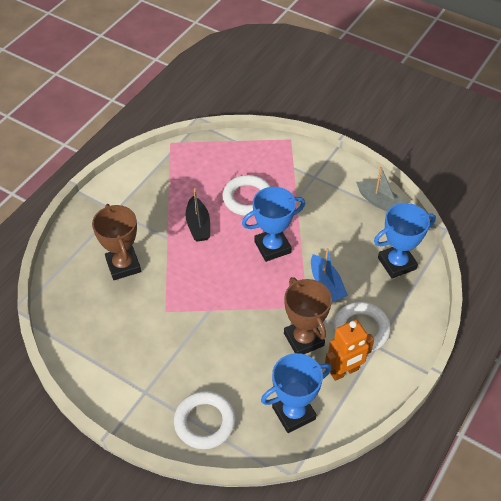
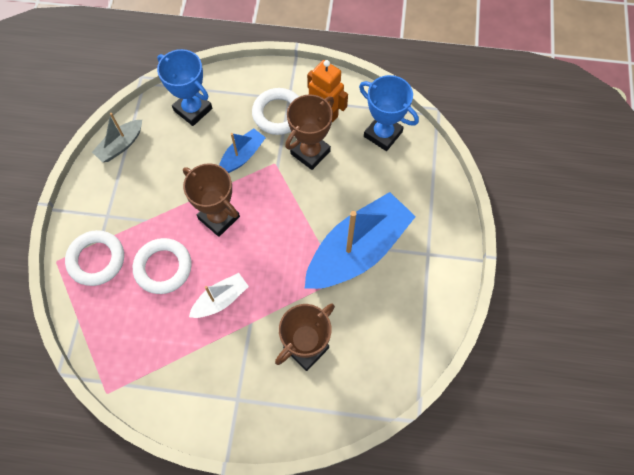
camera: 115 degrees left, 15 degrees up
(182, 336) = (357, 250): none -> blue boat
(198, 225) = (220, 300): black boat -> white boat
(205, 422) = (427, 194): white ring -> white ring (96, 259)
(272, 247) = (219, 217): blue trophy -> brown trophy
(380, 202) = (121, 145): grey boat -> grey boat turned 150 degrees counterclockwise

